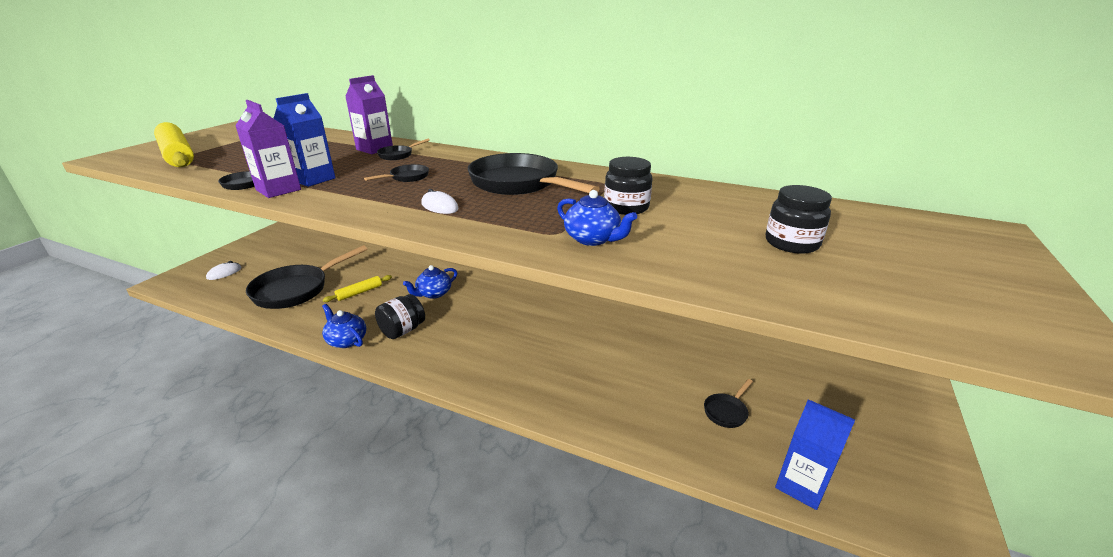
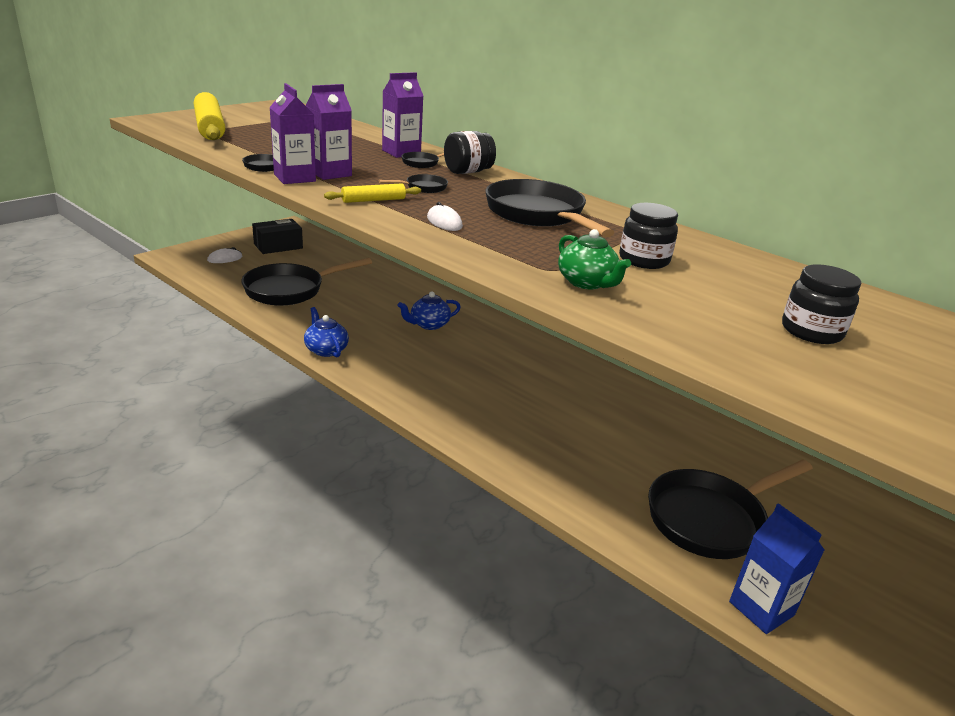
camera: 15 degrees right, 0 degrees up
(274, 250) = (278, 246): none -> black box
(313, 179) = (330, 173): blue carton -> purple carton
(359, 292) = (352, 306): yellow rolling pin -> yellow rolling pin (373, 200)
(402, 330) = (384, 353): black jar -> black jar (468, 172)
(593, 239) = (587, 283): blue teapot -> green teapot
(726, 411) = (711, 519): black pan -> black pan, size x2.30

